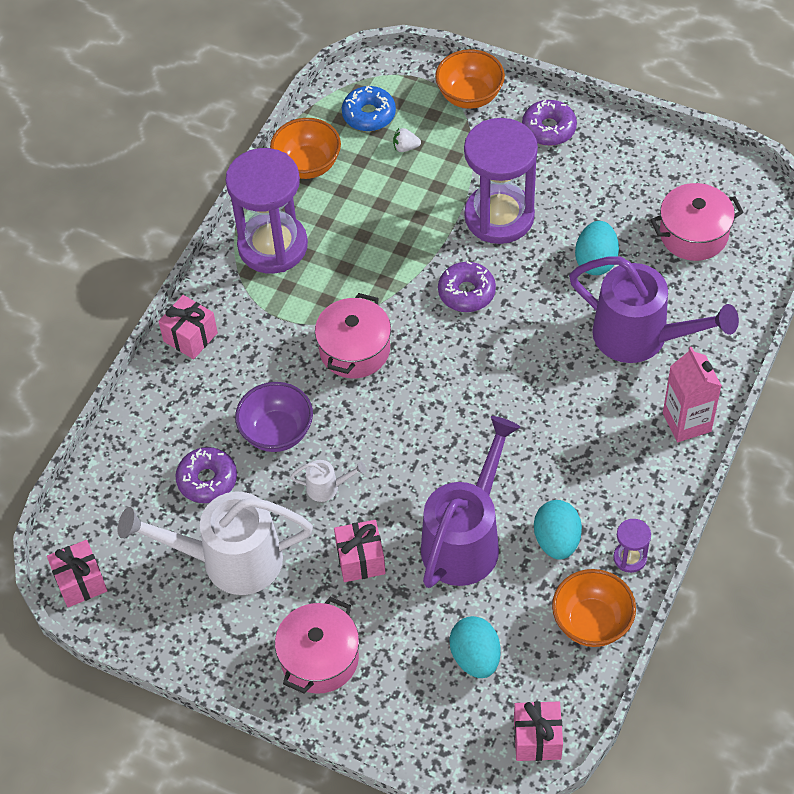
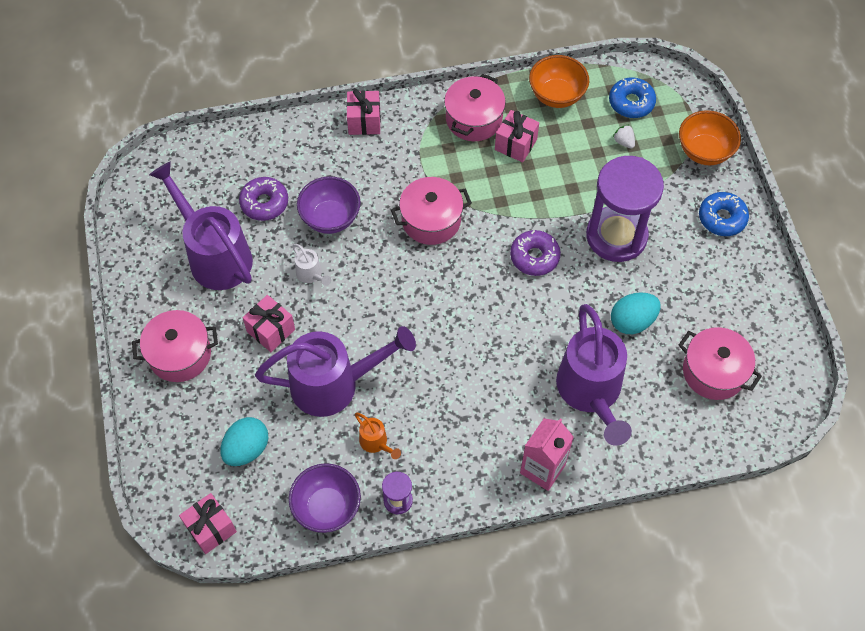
camera: 50 degrees right, 5 degrees up
(80, 582) = (140, 184): pink gift -> pink gift (515, 144)
(229, 560) = (214, 254): white watering can -> purple watering can
(272, 246) = (474, 119): purple hourglass -> pink pot
(549, 129) = (722, 218): purple donut -> blue donut
(557, 540) = (376, 443): turquoise egg -> orange watering can
(592, 622) = (327, 507): orange bowl -> purple bowl

